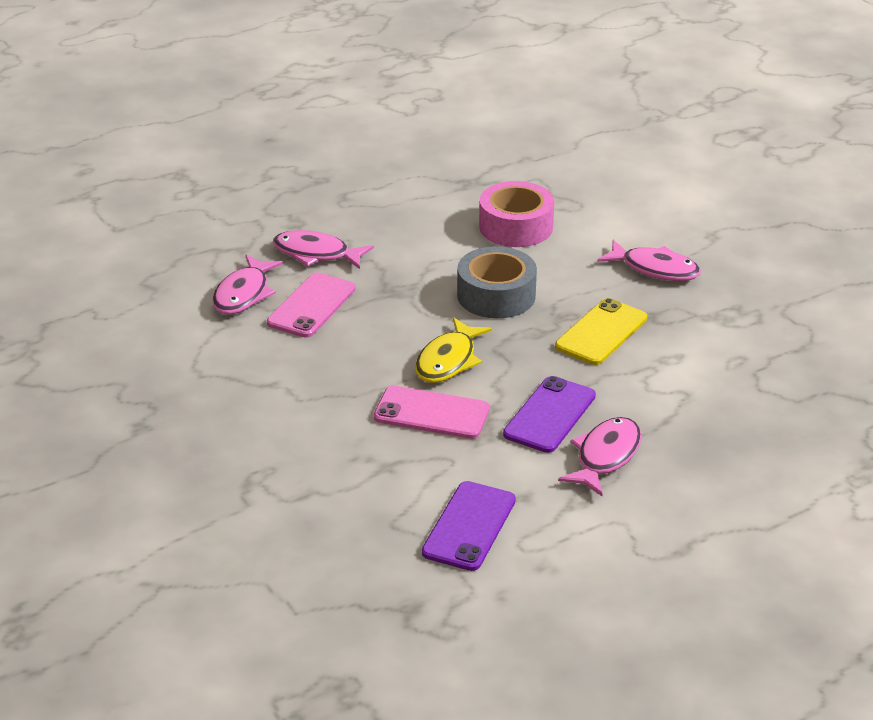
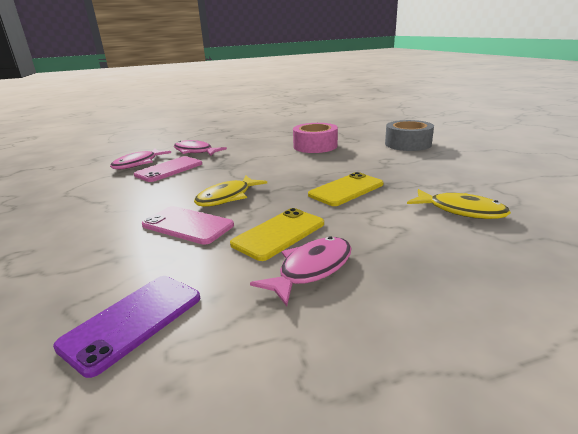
camera: 15 degrees right, 10 degrees down
(496, 295) = (284, 170): grey tape -> grey tape (408, 144)
(549, 415) = (279, 234): purple phone -> yellow phone
(655, 269) = (396, 163): pink fish -> none
(745, 359) = (461, 210): none -> yellow fish

